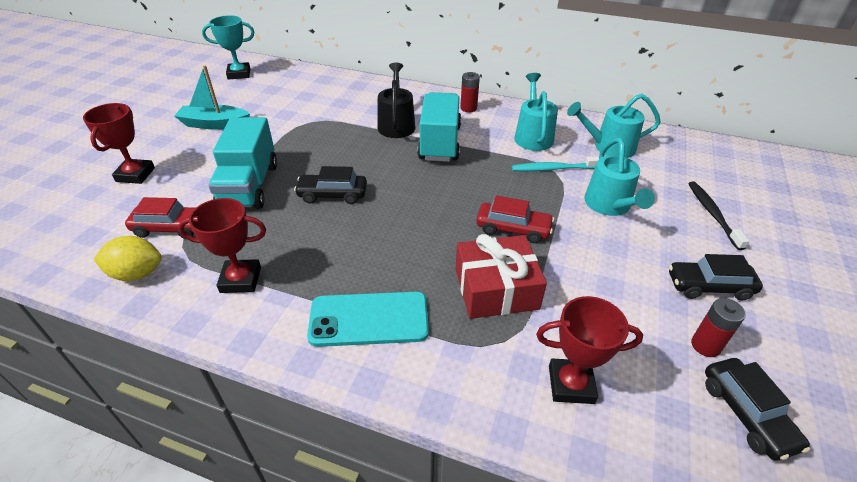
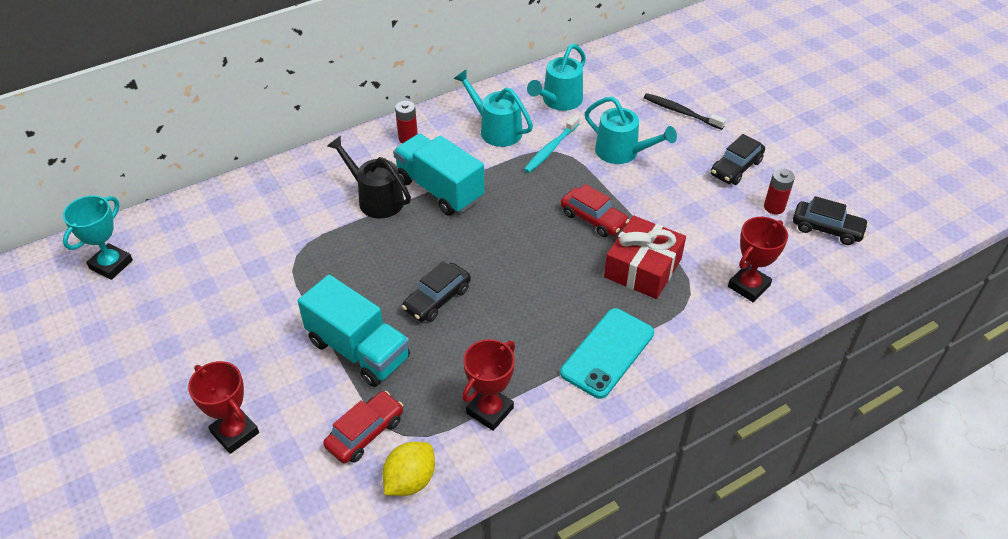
camera: 50 degrees left, 5 degrees up
(214, 124) = (206, 331): turquoise boat -> none
(513, 229) = (593, 219): red car -> red car turned 75 degrees clockwise

